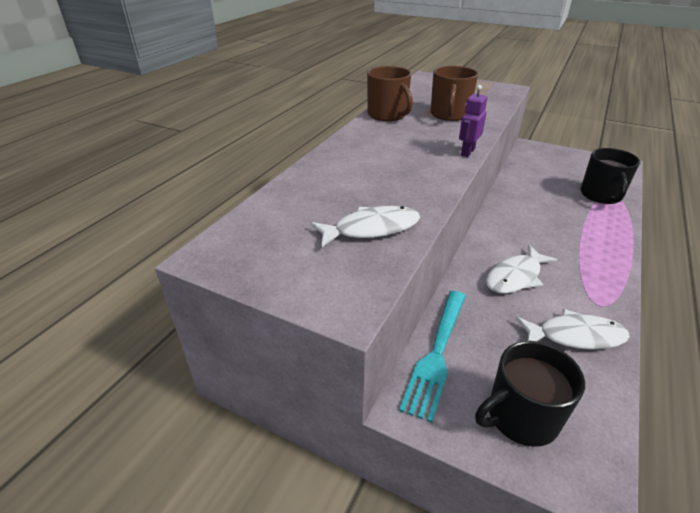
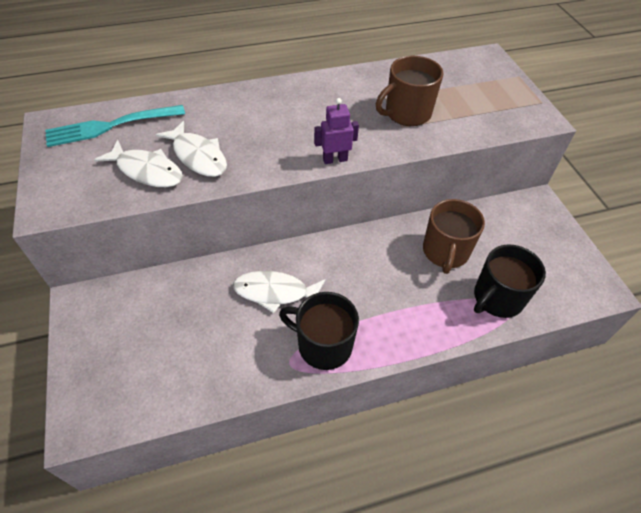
camera: 45 degrees right, 15 degrees up
(388, 115) = (354, 81): brown mug -> brown mug (445, 252)
(436, 353) = (139, 289): turquoise fork -> turquoise fork (111, 126)
(521, 417) = (112, 363): black mug -> black mug (323, 345)
(575, 336) = (230, 361): white fish -> white fish (198, 156)

